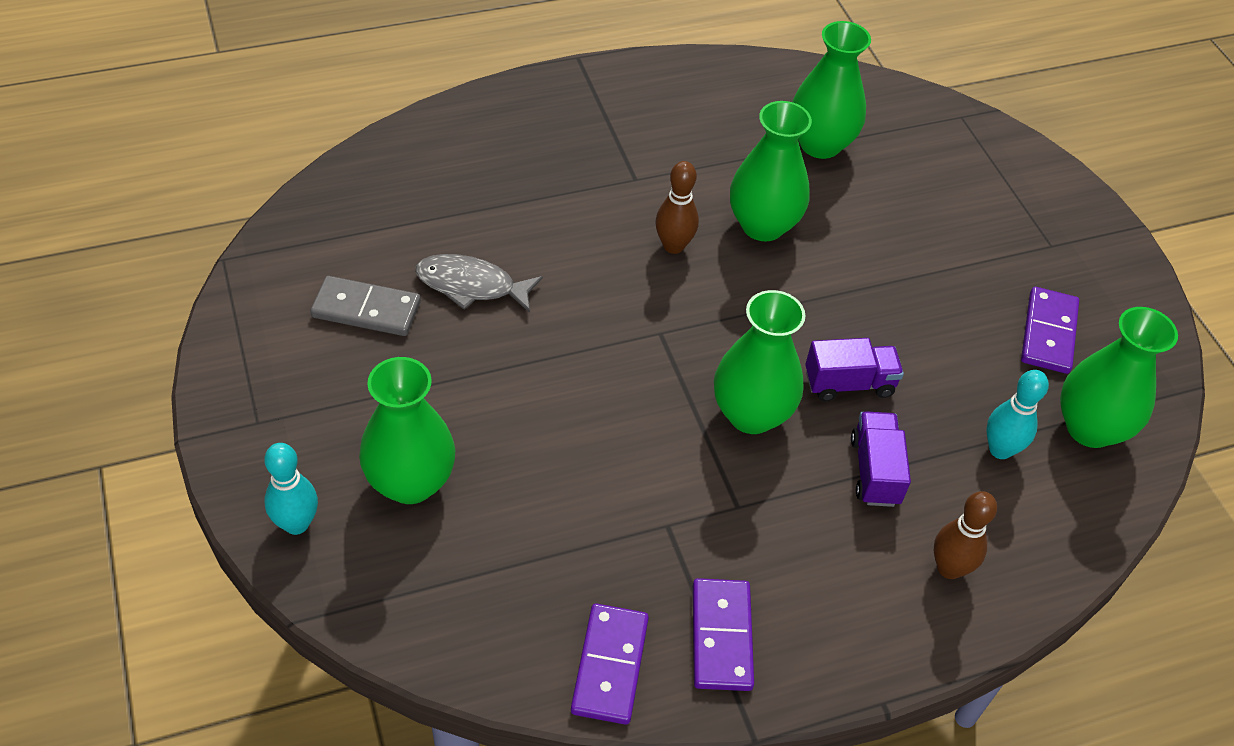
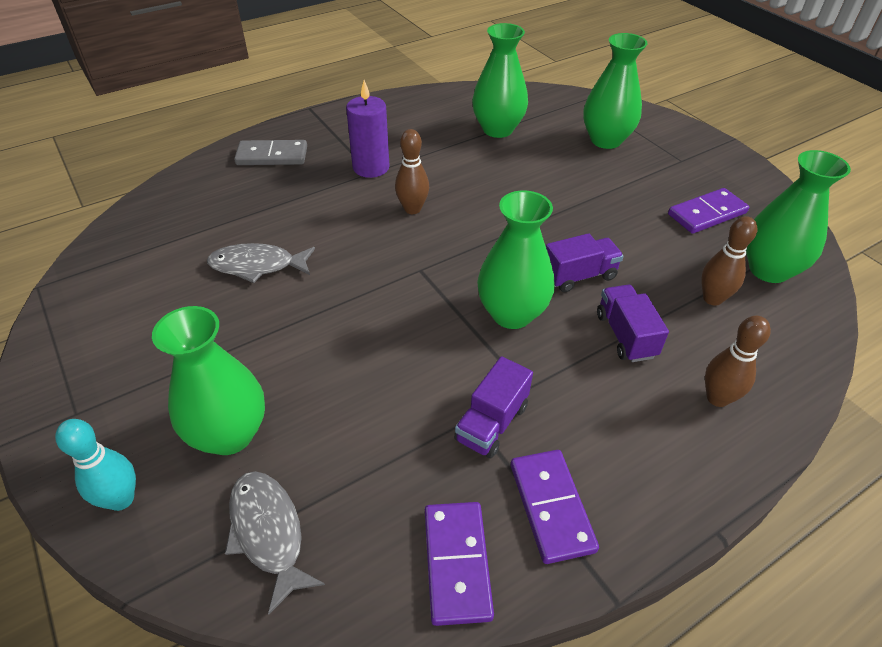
camera: 10 degrees left, 5 degrees down
(366, 309) = (169, 300): grey domino -> grey domino (272, 156)
(434, 591) = (268, 532): none -> grey fish
(637, 172) = (371, 167): none -> purple candle
(687, 536) = (491, 423): none -> purple truck
(762, 225) = (475, 184): green vase -> green vase (605, 140)
(1000, 449) = (712, 299): turquoise bowling pin -> brown bowling pin
(1048, 333) = (706, 213): purple domino -> purple domino turned 60 degrees clockwise

